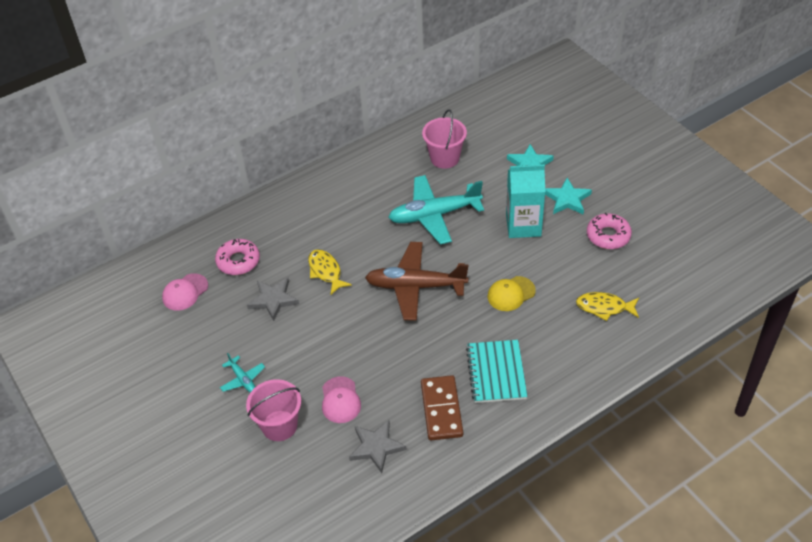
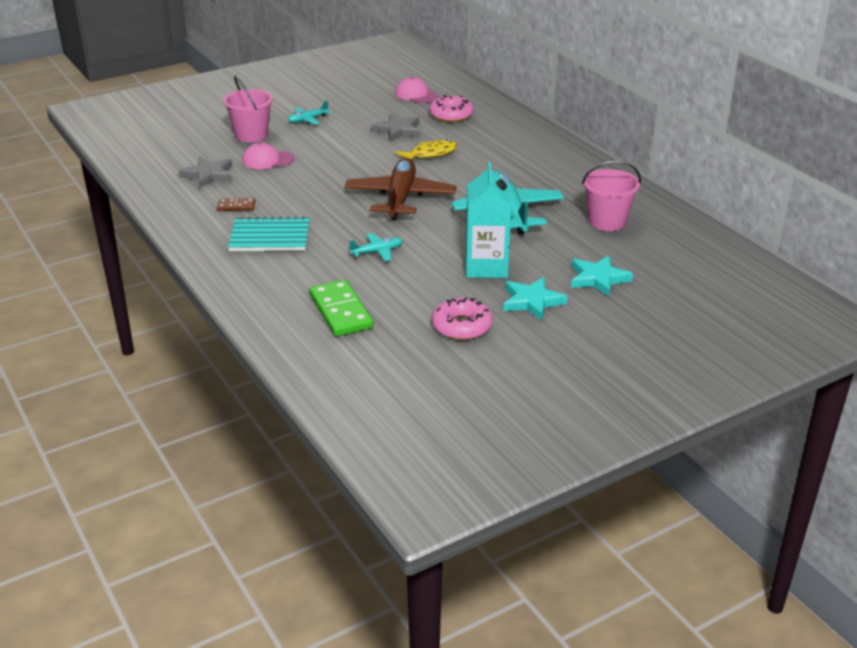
camera: 90 degrees right, 15 degrees down
(441, 409) = (236, 206): brown domino -> brown domino, size x0.52
(511, 294) = (377, 252): yellow cap -> turquoise plane
(604, 307) = (341, 311): yellow fish -> green domino

